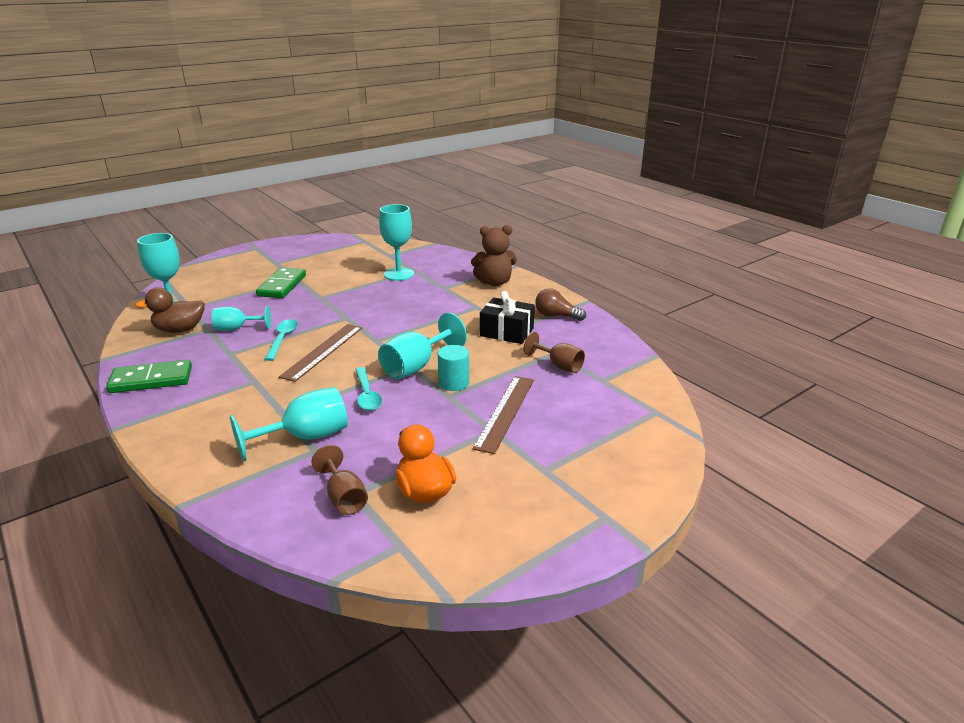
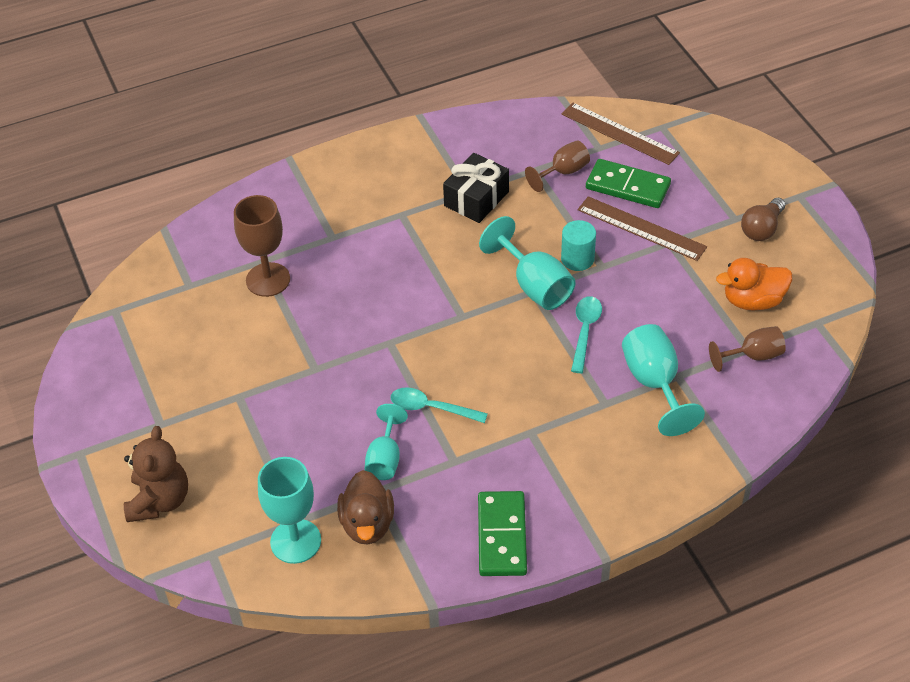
camera: 75 degrees left, 20 degrees up
(282, 285) = (256, 413): green domino -> green domino (628, 186)
(323, 351) = (475, 368): brown ruler -> brown ruler (619, 133)
(367, 395) = (585, 331): turquoise spoon -> turquoise spoon turned 75 degrees counterclockwise
(399, 274) = (268, 280): turquoise goblet -> brown goblet
(494, 282) = (335, 187): brown teddy bear -> brown teddy bear (159, 500)
(556, 316) = (449, 150): brown light bulb -> brown light bulb (762, 229)

